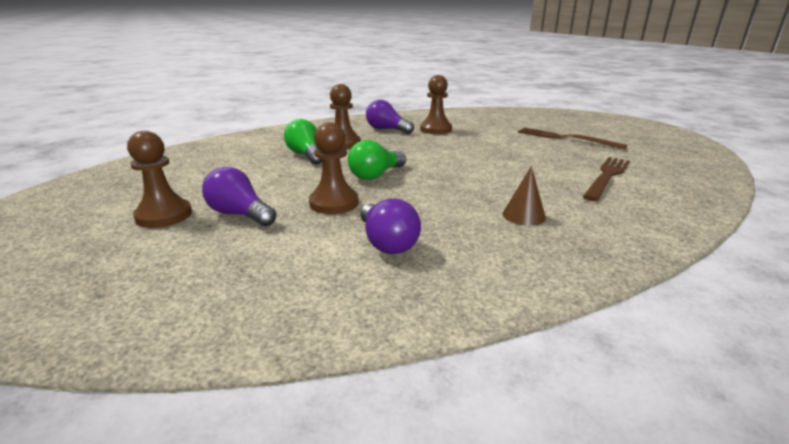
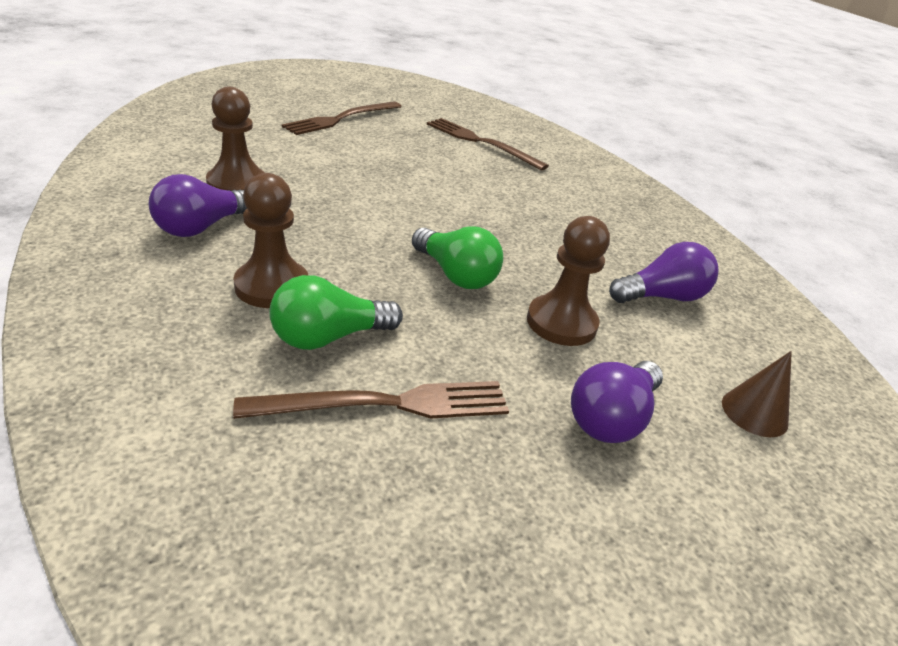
camera: 90 degrees left, 10 degrees up
(164, 215) = (632, 522): brown pawn -> none
(258, 167) = (387, 404): none -> brown fork
(524, 215) = (582, 209): brown cone -> brown cone (754, 412)

